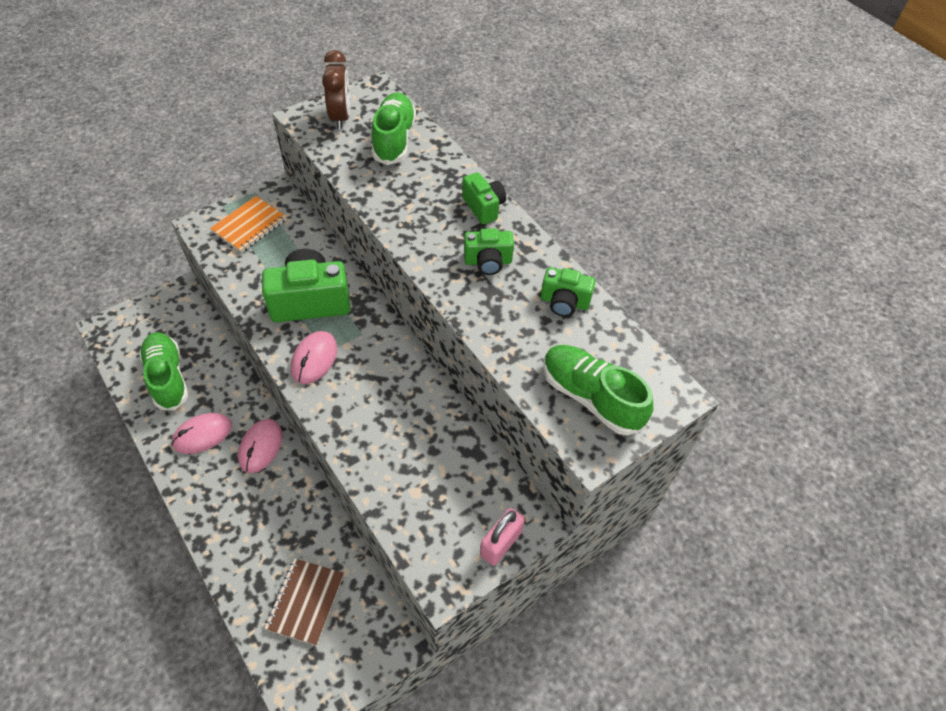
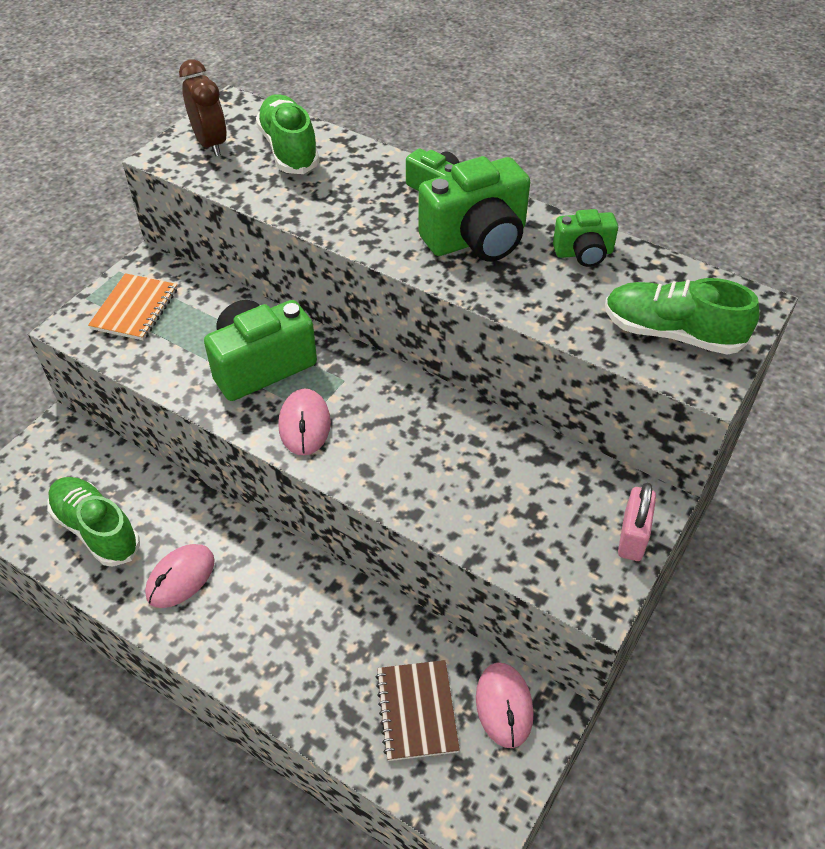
camera: 20 degrees left, 5 degrees down
(260, 447) = (262, 564): pink mouse -> pink mouse (504, 706)
(488, 262) = (476, 239): green camera -> green camera, size x1.81

